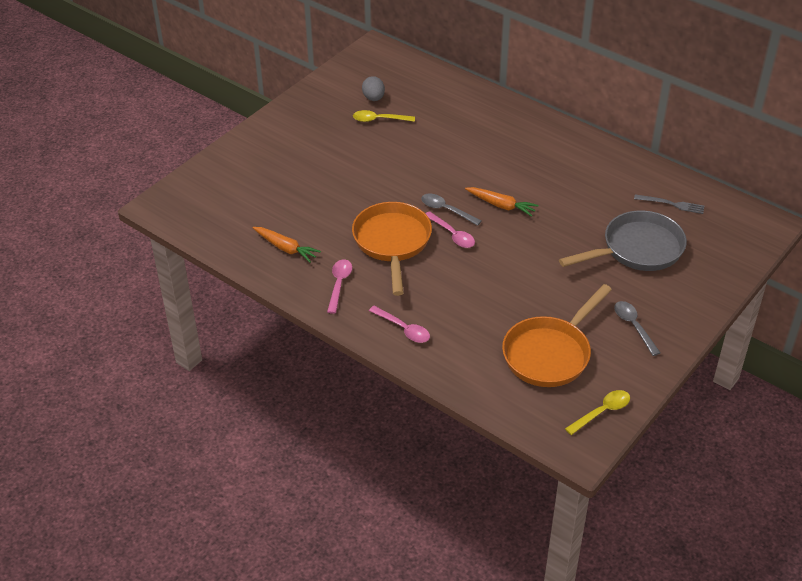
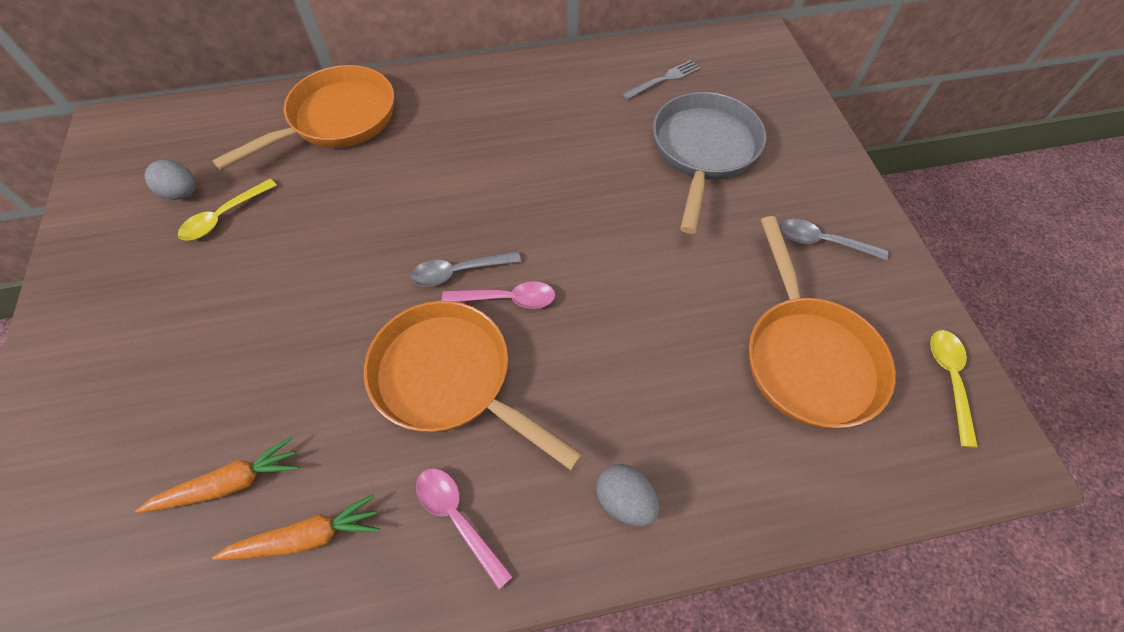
camera: 50 degrees left, 15 degrees up
(403, 329) = (625, 500): pink spoon -> grey egg
(475, 111) = (337, 120): none -> orange pan
(501, 205) = (512, 213): orange carrot -> orange carrot (229, 483)

